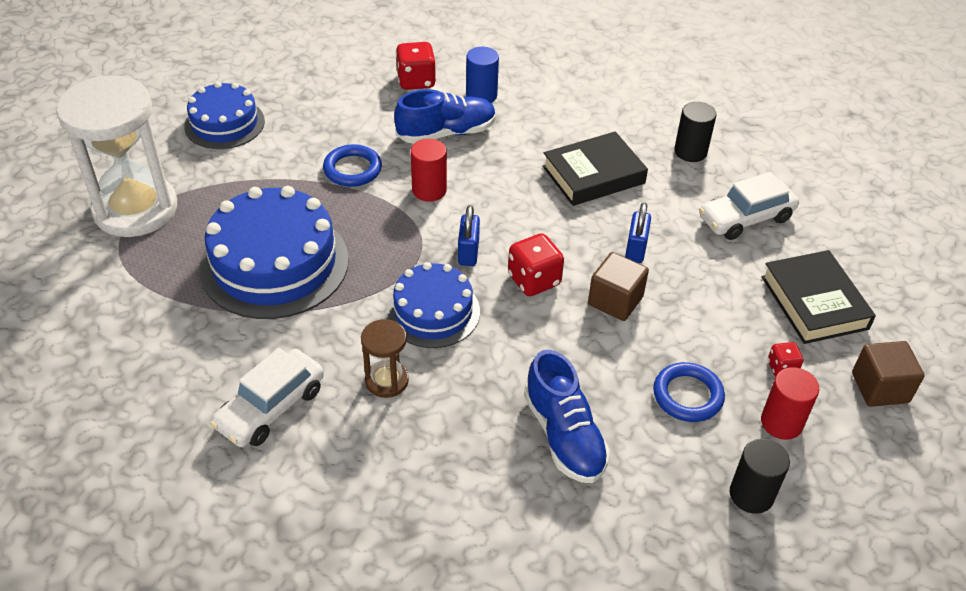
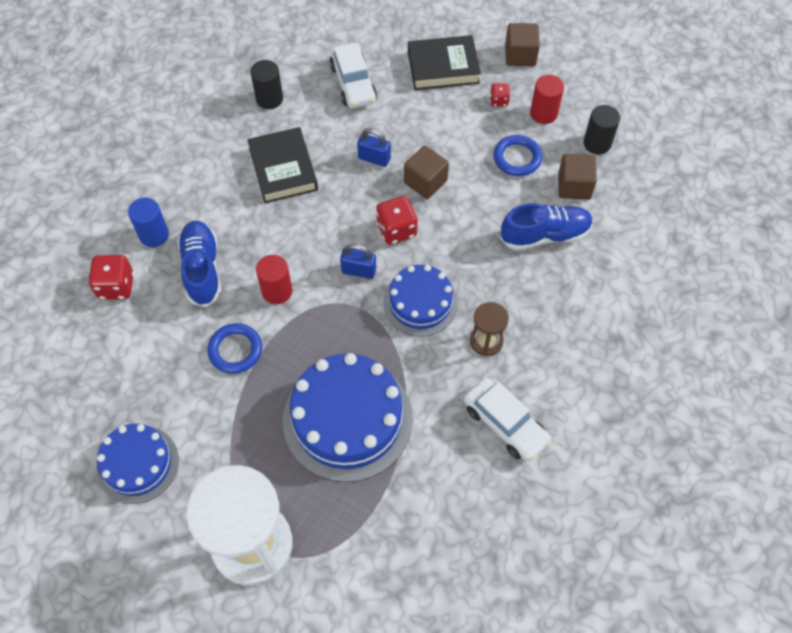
camera: 80 degrees left, 15 degrees up
(660, 467) = (574, 186): none -> brown cube

